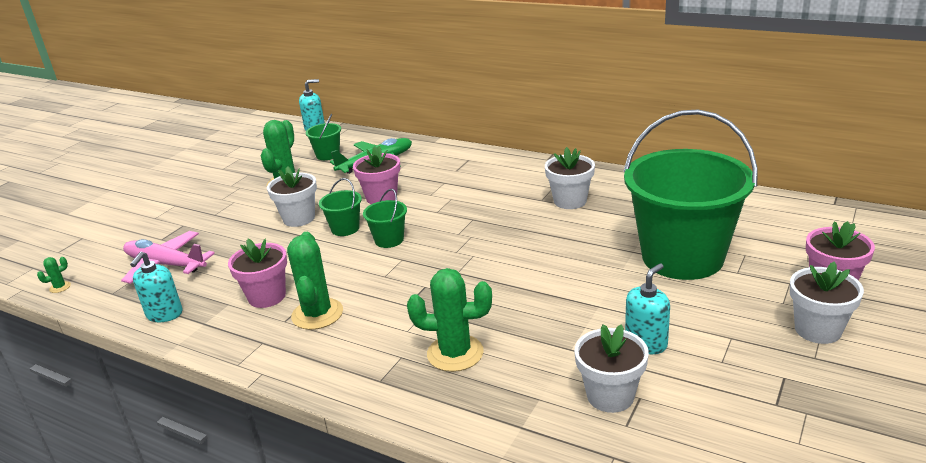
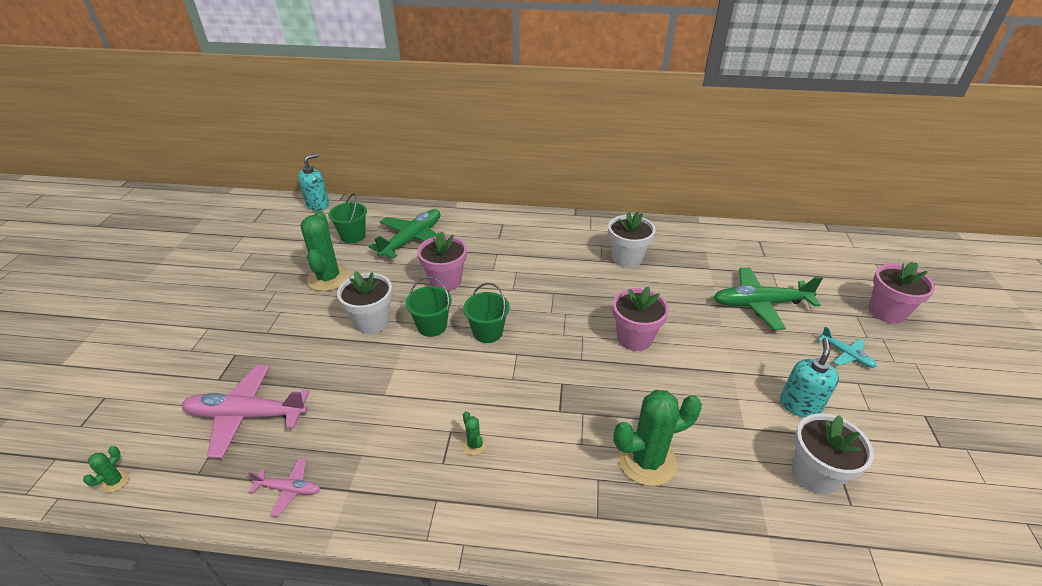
camera: 25 degrees left, 10 degrees up
(164, 314) = (289, 489): turquoise soap dispenser -> pink plane
(267, 296) = (401, 434): pink flower pot -> pink flower pot (634, 338)
(317, 314) = (474, 445): green cactus -> green cactus, size x0.43
(682, 257) = (760, 304): green bucket -> green plane
(741, 313) = (846, 354): none -> turquoise plane
(818, 330) = (911, 359): white flower pot -> none

